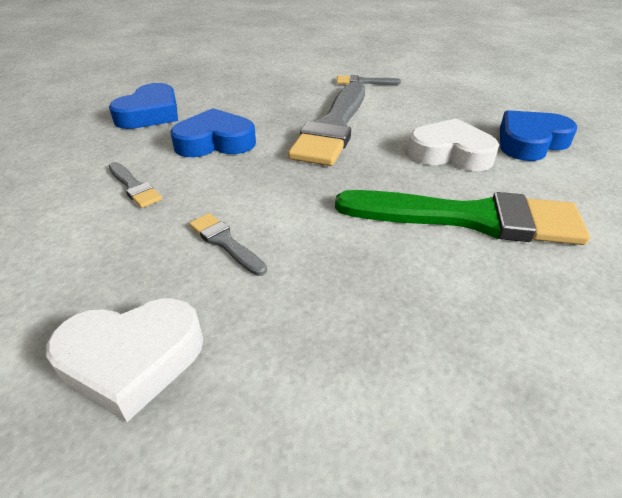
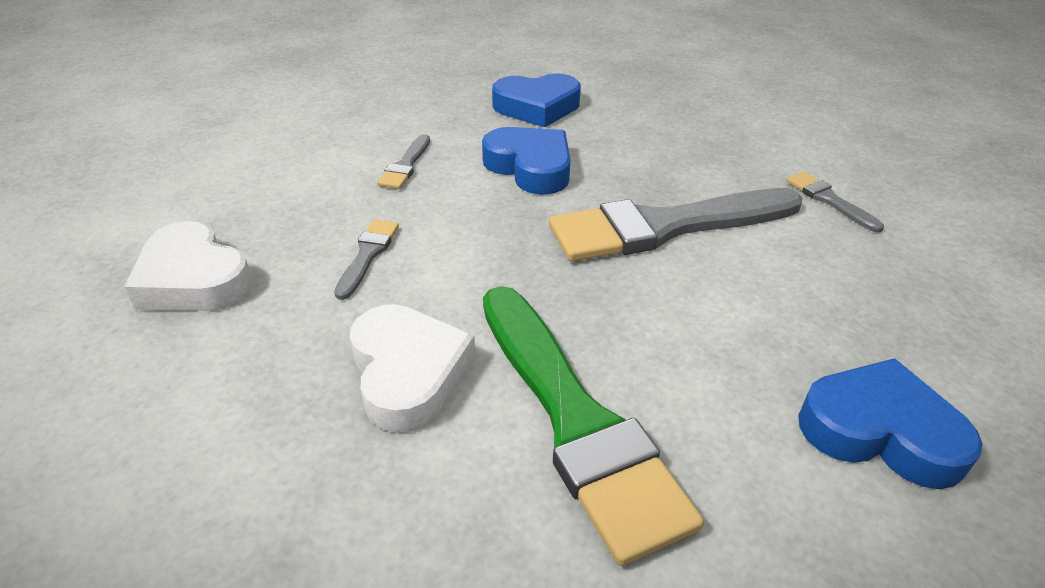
camera: 55 degrees right, 0 degrees up
(450, 153) = (726, 351): white heart -> white heart (408, 373)

